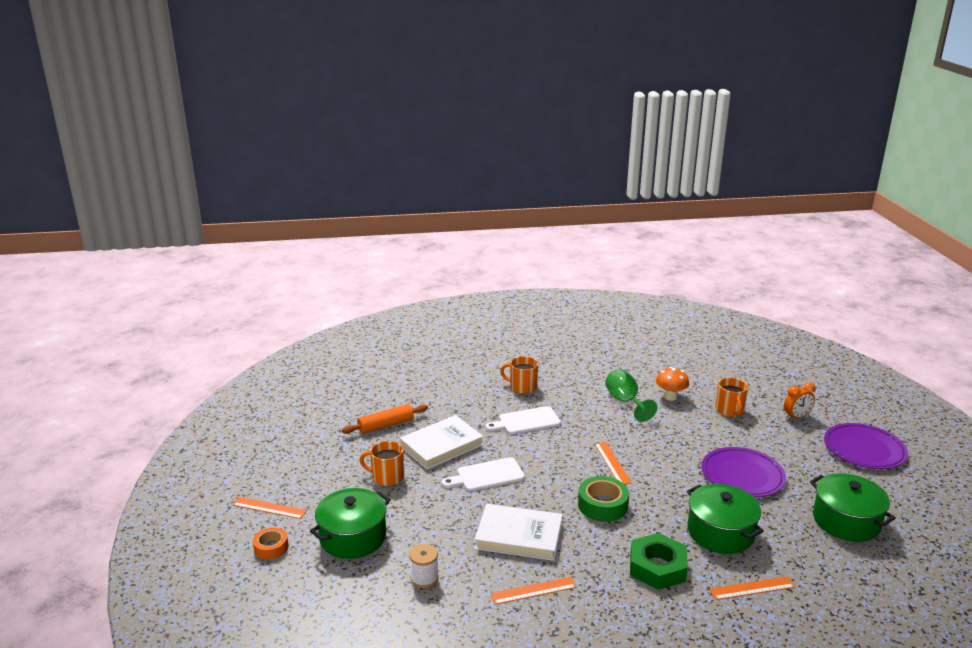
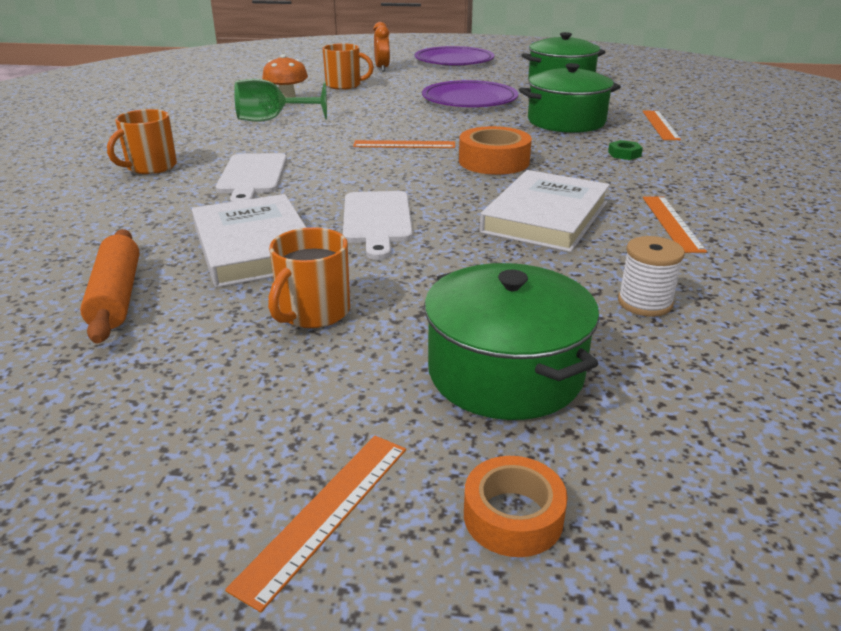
camera: 75 degrees left, 5 degrees up
(602, 505) = (494, 161): green tape -> orange tape
(657, 567) = (624, 154): green nut -> green nut, size x0.41

